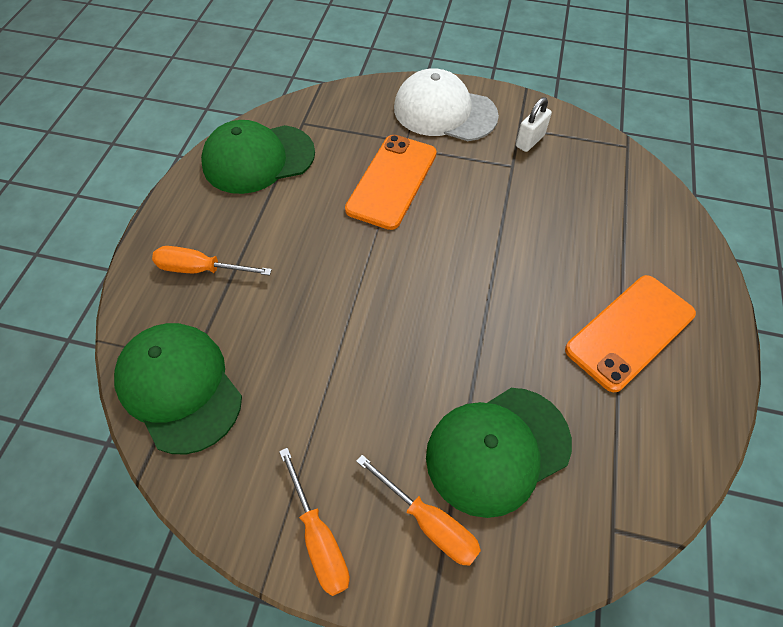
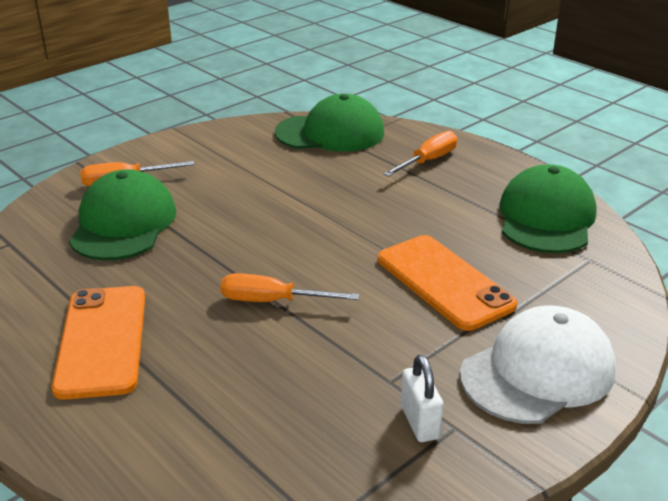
camera: 125 degrees right, 25 degrees down
(319, 538) = (172, 148): orange screwdriver -> orange screwdriver (272, 301)

